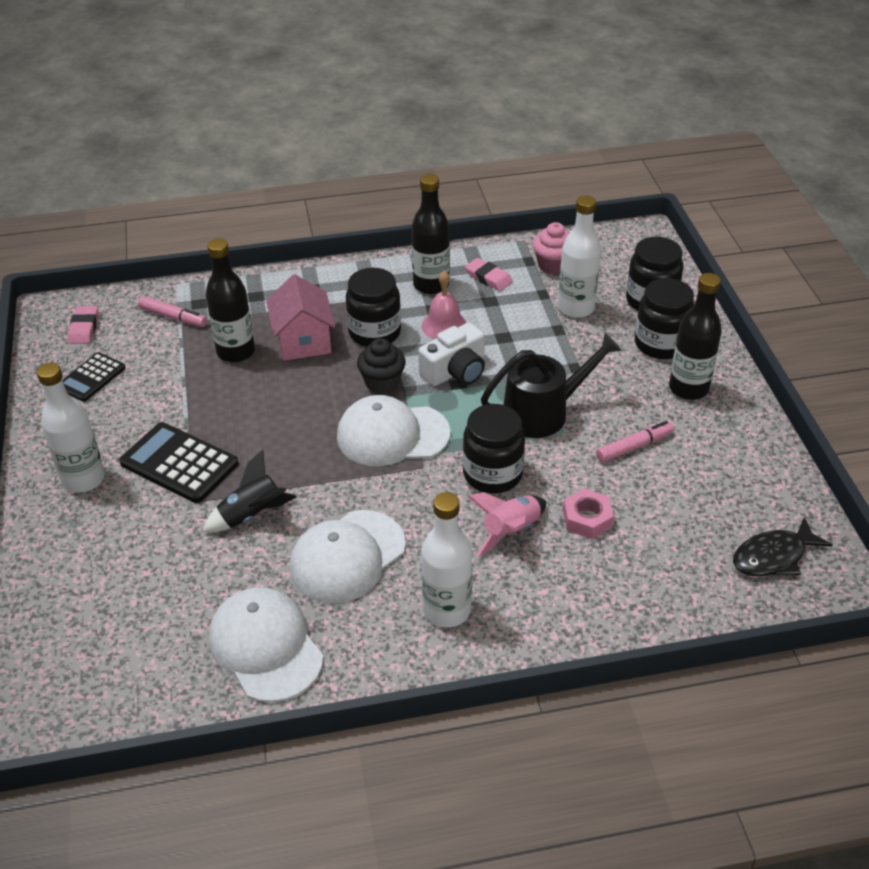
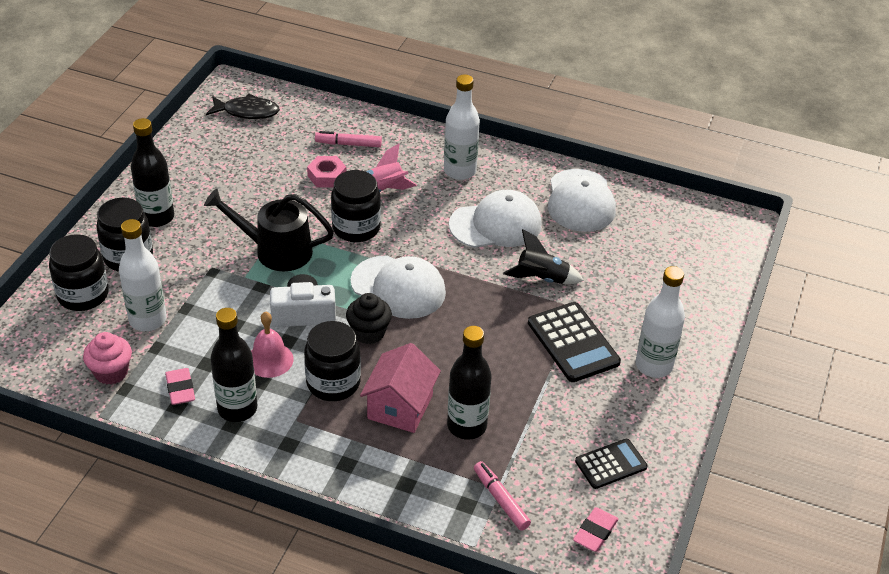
camera: 150 degrees left, 0 degrees up
(634, 446) = (244, 200): pink marker -> pink marker (348, 144)

